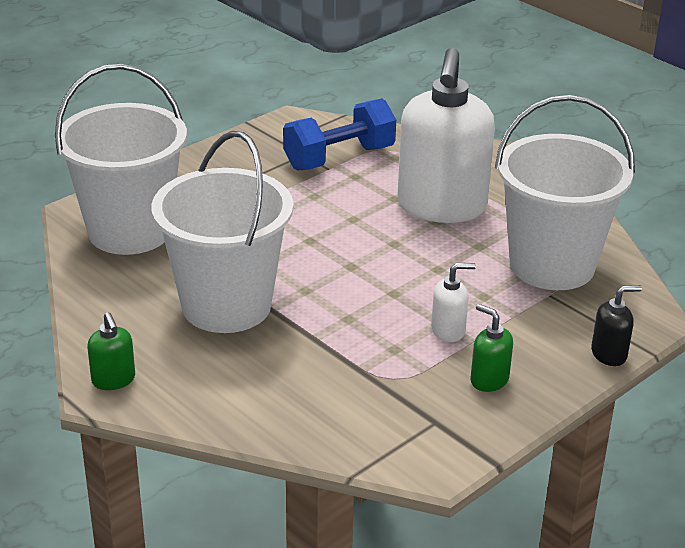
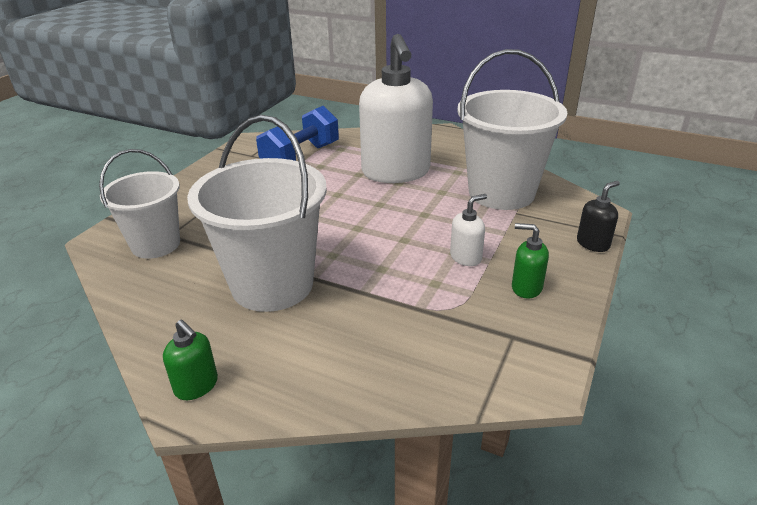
camera: 20 degrees left, 0 degrees up
(130, 231) = (156, 244): white bucket -> white bucket, size x0.64

